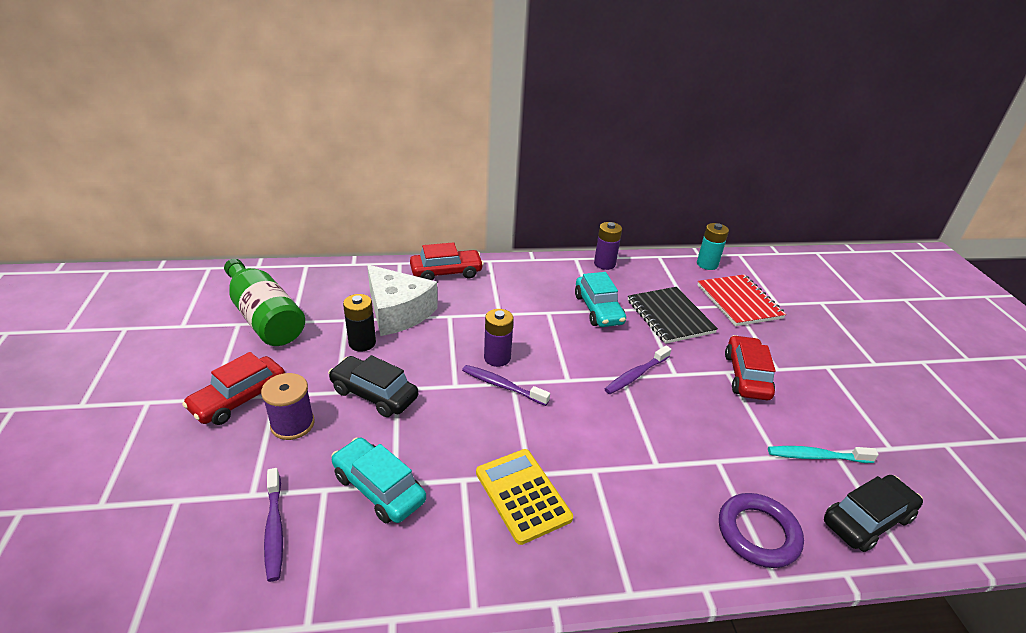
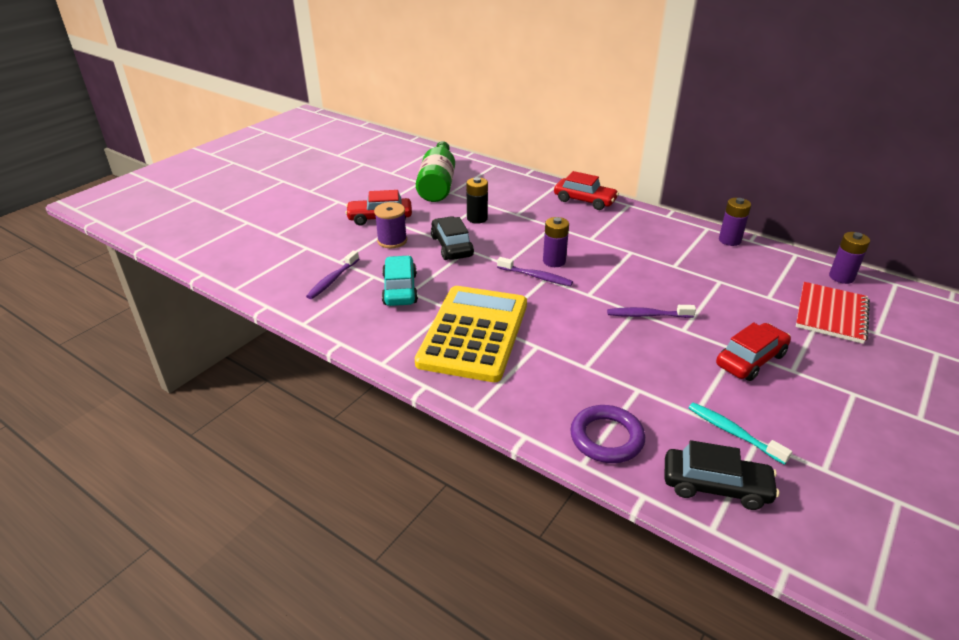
camera: 45 degrees right, 0 degrees up
(398, 312) = (520, 211): white cheese -> none
(502, 386) = (536, 277): purple toothbrush -> purple toothbrush turned 135 degrees clockwise
(522, 495) = (473, 333): yellow calculator -> yellow calculator, size x1.73
(598, 309) = (677, 266): turquoise car -> none
(669, 316) = (738, 295): black notebook -> none
(707, 264) = (841, 277): turquoise battery -> purple battery

